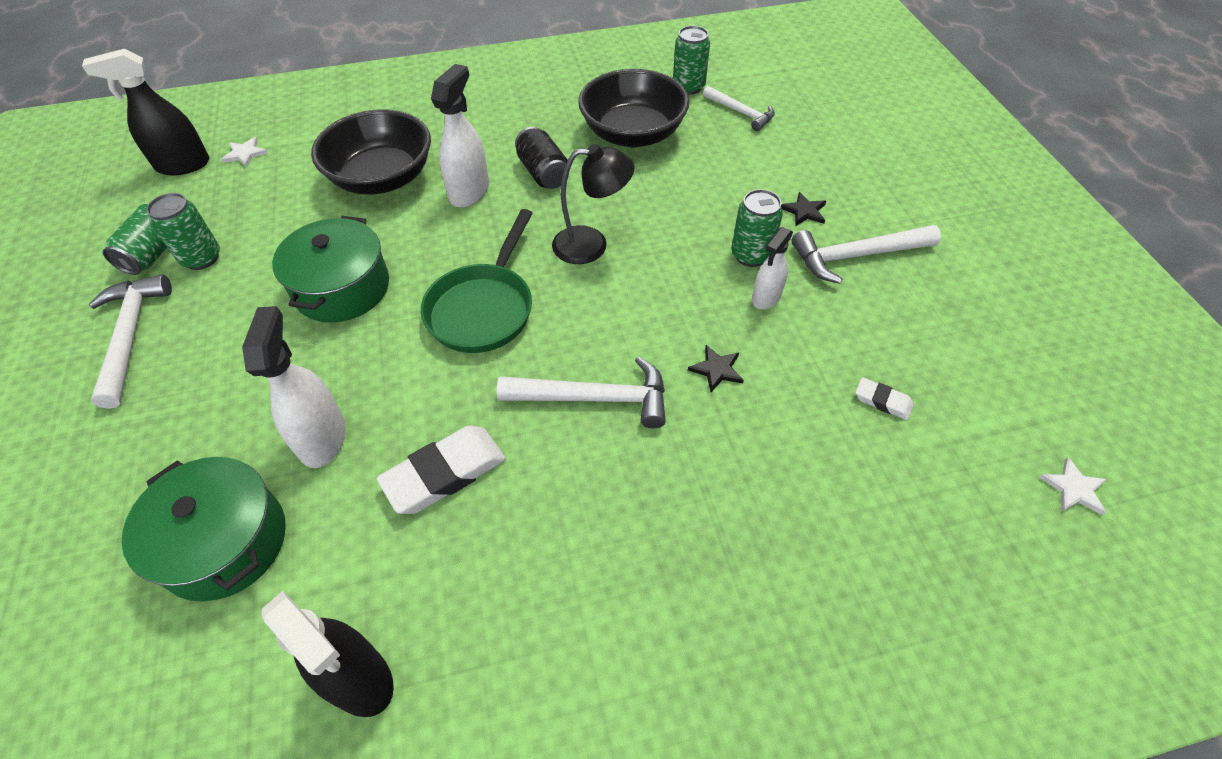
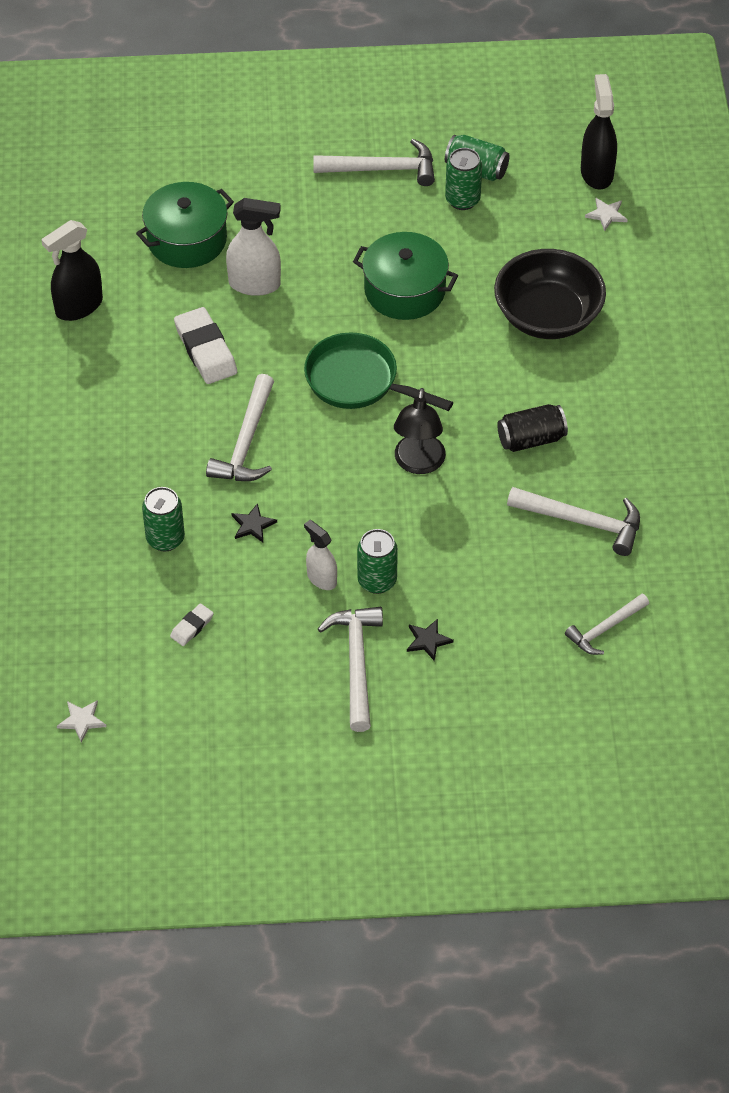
camera: 100 degrees right, 0 degrees up
(469, 191) = (514, 380): white spray bottle -> none
(633, 134) = (583, 522): black bowl -> white hammer
(688, 87) = (665, 590): green can -> green can (165, 539)

